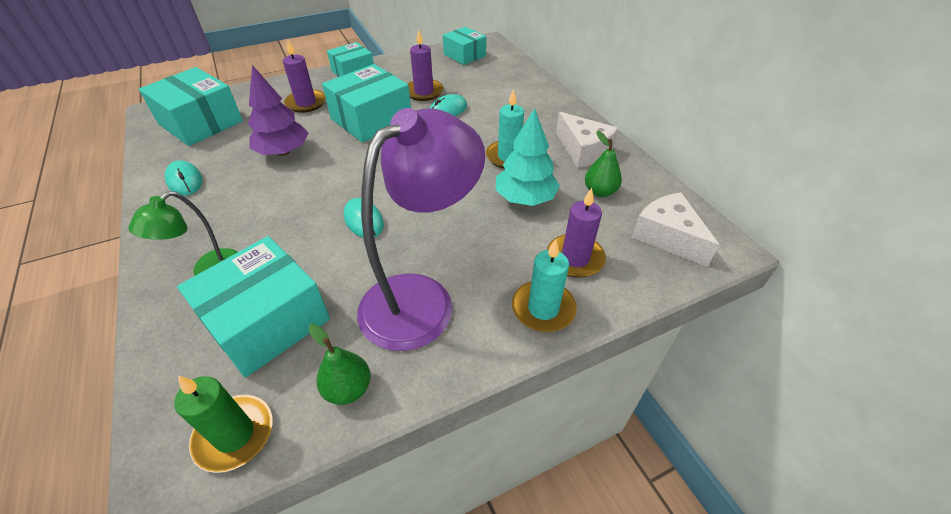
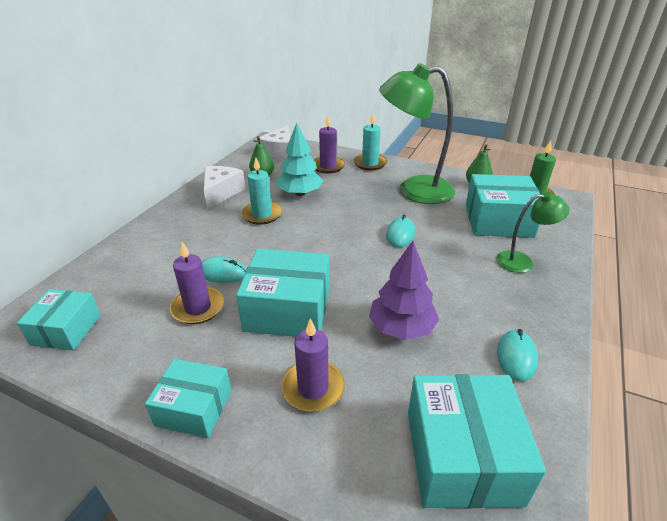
camera: 130 degrees left, 10 degrees down
(421, 298) = (414, 190): purple lamp -> green lamp

